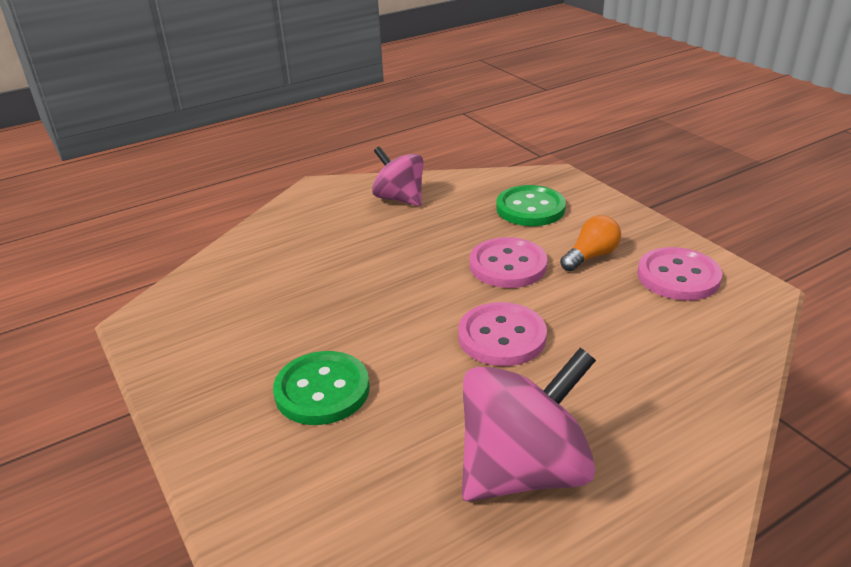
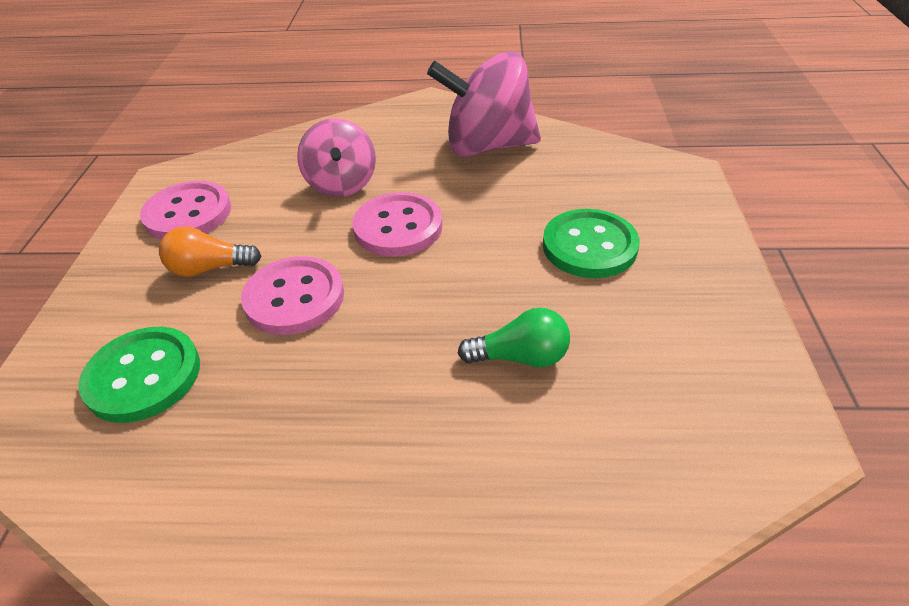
camera: 145 degrees left, 10 degrees up
(326, 295) = (520, 357): none -> green light bulb
(399, 199) = (257, 523): pink spinning top -> pink spinning top (342, 184)

